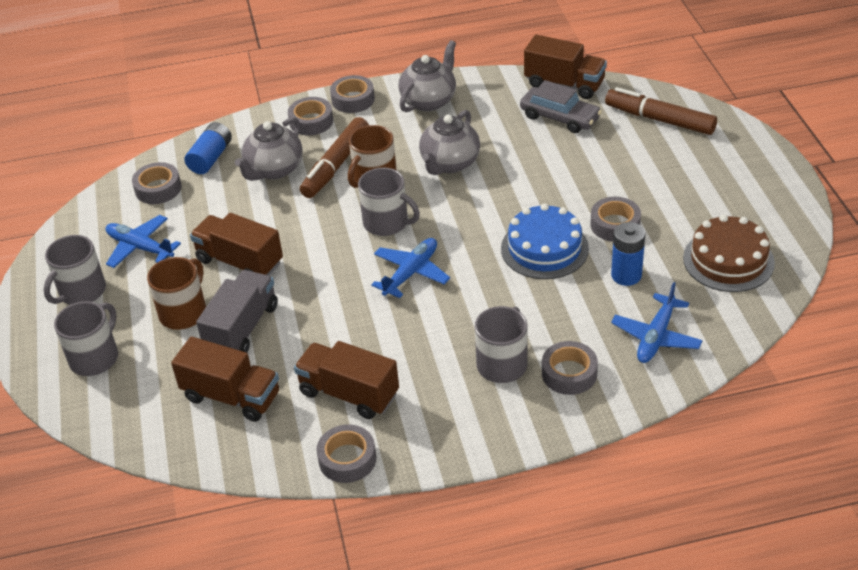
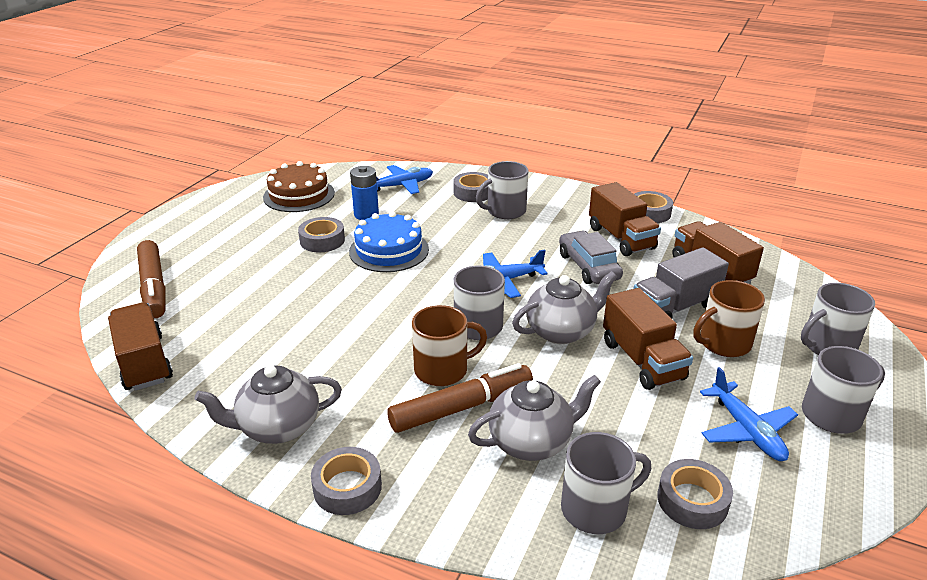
camera: 145 degrees left, 10 degrees down
(211, 158) = (596, 508): blue battery -> grey mug
(311, 121) = (428, 485): grey tape -> none
(449, 163) = (359, 346): grey teapot -> grey teapot (561, 331)
(559, 117) = (210, 333): grey car -> grey car (588, 266)

